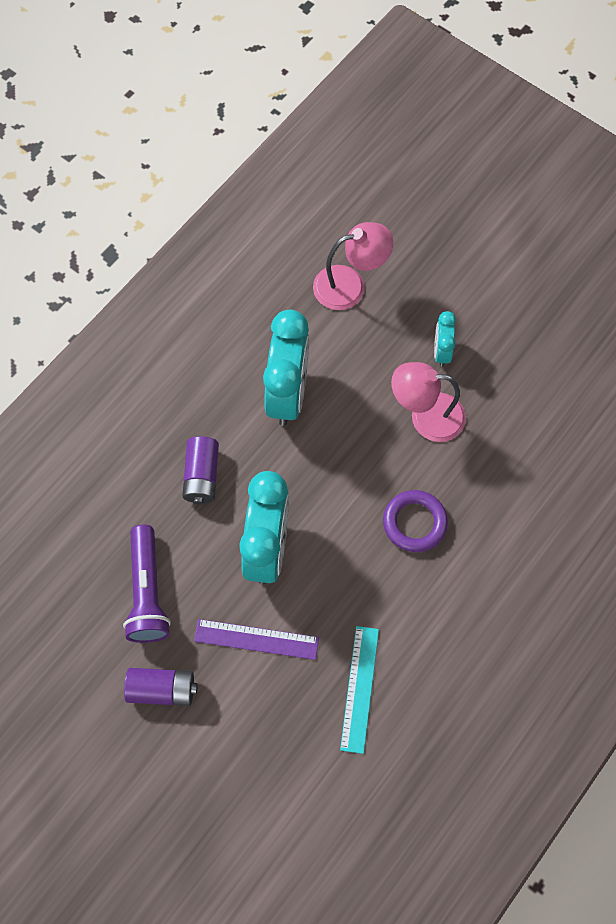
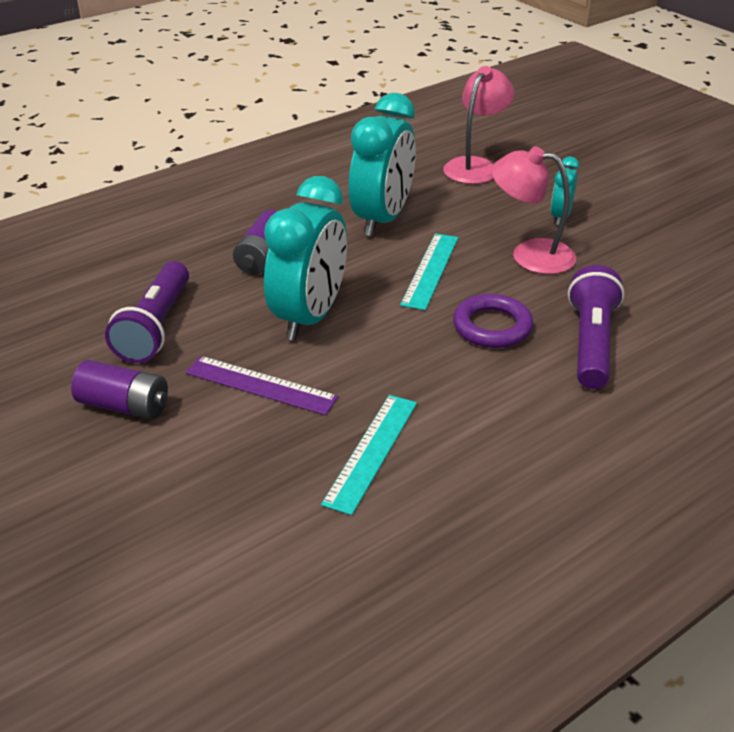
camera: 15 degrees right, 30 degrees down
(348, 459) = (430, 270): none -> turquoise ruler
(350, 285) = (475, 166): pink lamp -> pink lamp turned 60 degrees counterclockwise
(494, 524) = (591, 343): none -> purple flashlight

